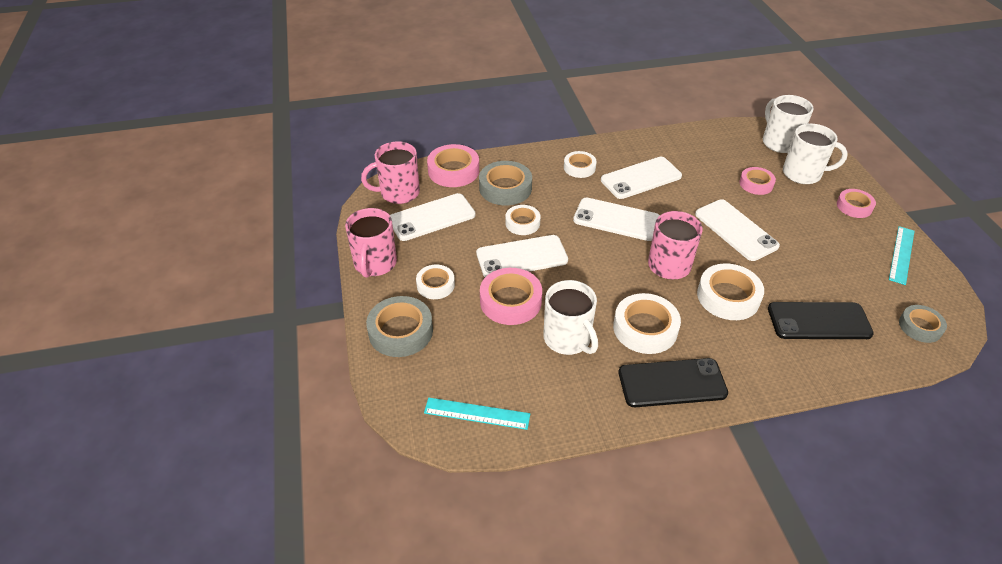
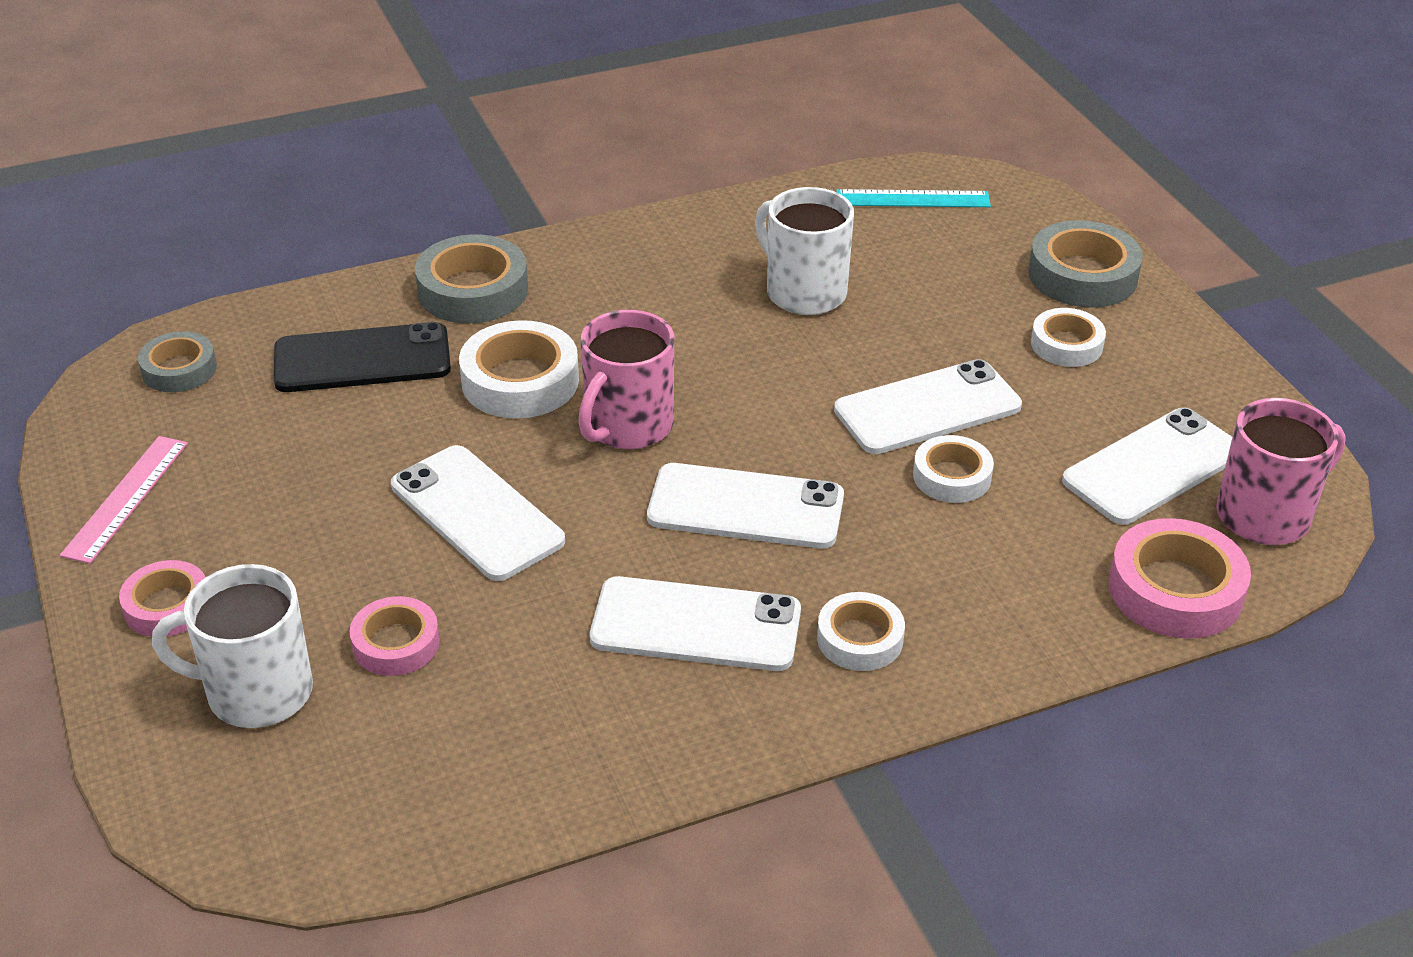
camera: 170 degrees right, 5 degrees down
(375, 264) = (1202, 367): pink mug -> none
(505, 188) = (1025, 557): grey tape -> grey tape (473, 290)
(510, 301) = (919, 334): pink tape -> none
(641, 178) = (696, 625): white phone -> white phone turned 45 degrees clockwise
(645, 328) = (675, 319): white tape -> none
(672, 383) = (631, 255): black phone -> none
(779, 142) = (282, 804): white mug -> none
(901, 254) = (126, 498): turquoise ruler -> pink ruler

